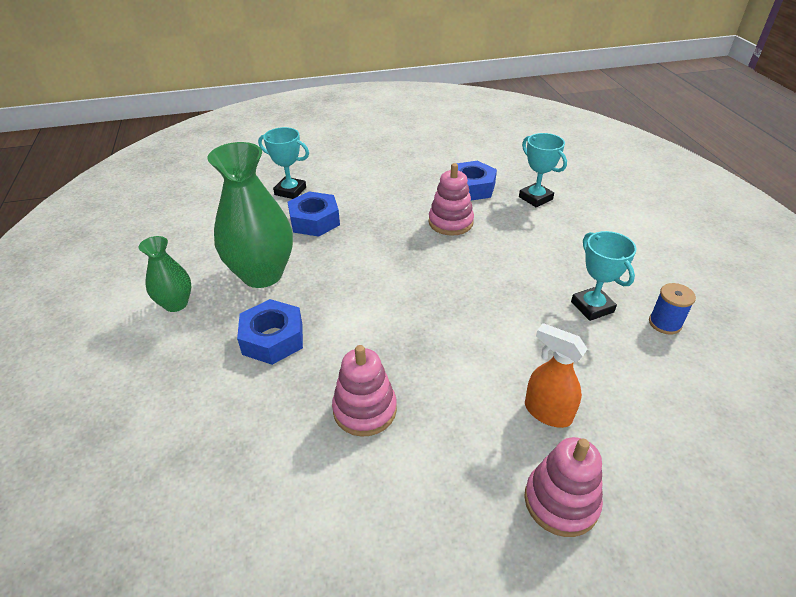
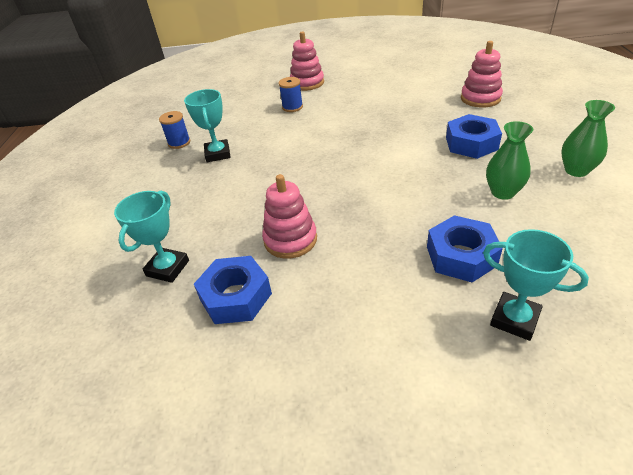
camera: 165 degrees left, 0 degrees up
(262, 274) = (503, 192): green vase -> green vase, size x0.54
(365, 410) = (399, 109): pink stacking toy -> pink stacking toy (480, 98)
(535, 198) = (168, 268): turquoise trophy -> turquoise trophy turned 45 degrees clockwise
(547, 412) = (292, 107): orange spray bottle -> blue spool

